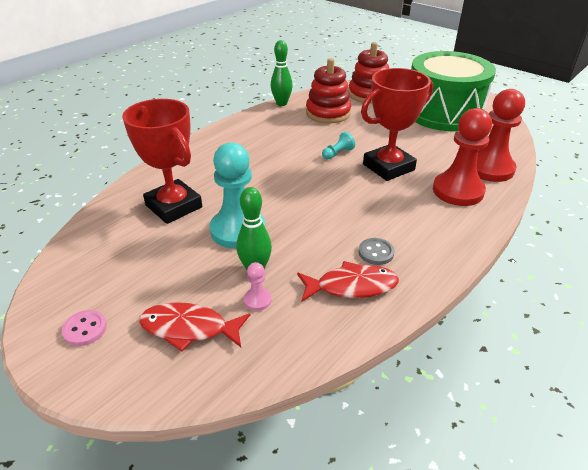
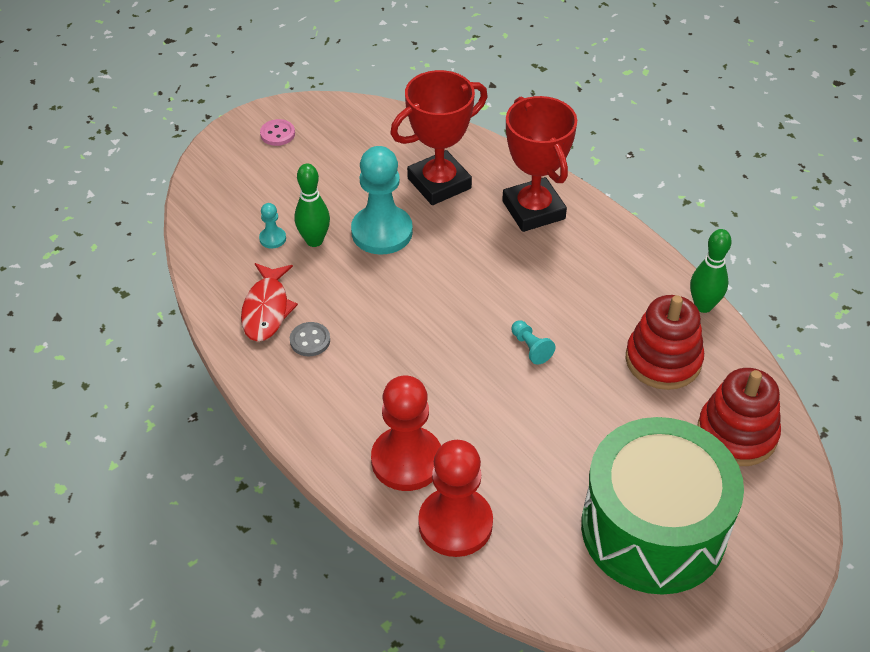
camera: 100 degrees right, 10 degrees up
(189, 328) = (255, 193): red fish -> none
(257, 300) = (272, 238): pink pawn -> turquoise pawn
(388, 167) = (483, 398): red trophy -> red trophy (533, 210)

